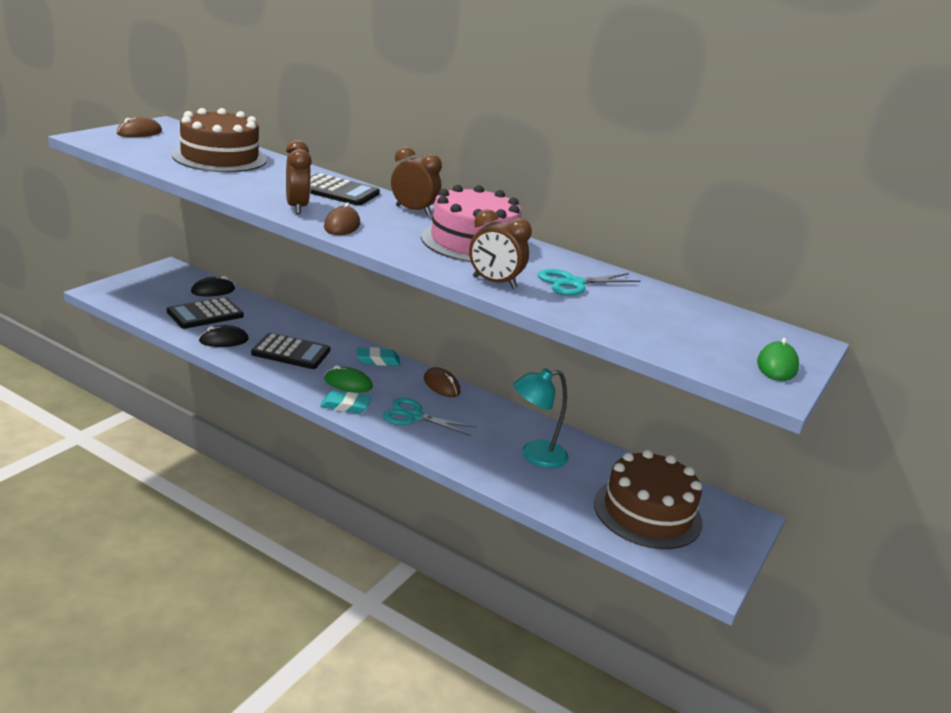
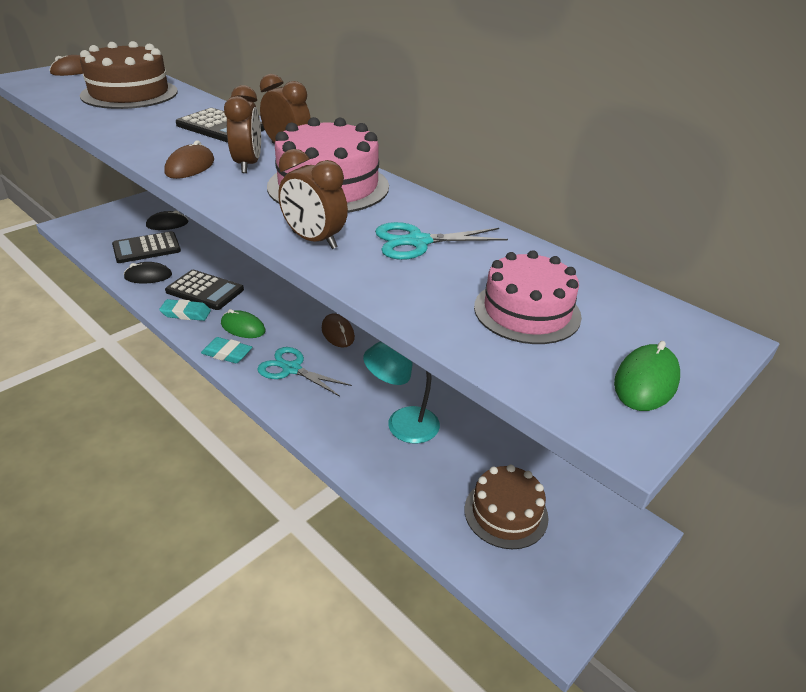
camera: 15 degrees right, 10 degrees up
(297, 207) = (158, 146): brown clock -> brown clock (248, 165)
(378, 360) = (286, 302): turquoise eraser -> turquoise eraser (186, 313)
(647, 512) = (506, 513): brown cake -> brown cake, size x0.66
(680, 327) = (527, 311): none -> pink cake

